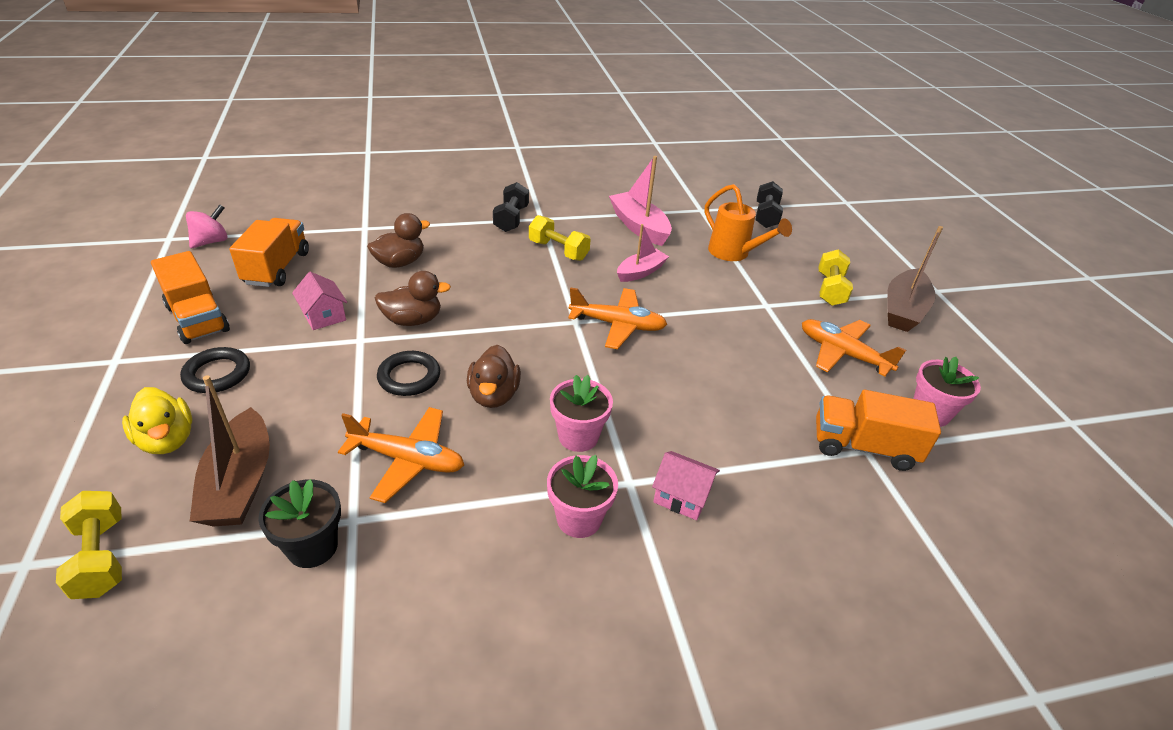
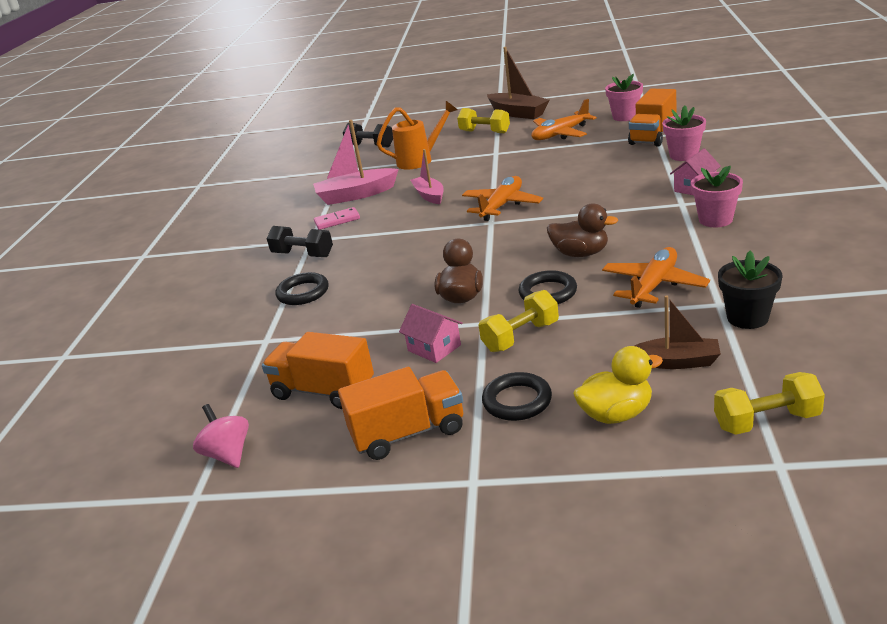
camera: 65 degrees left, 10 degrees down
(240, 483) = (677, 362): brown boat -> brown boat, size x0.65
(324, 315) = (434, 348): pink house -> pink house turned 60 degrees clockwise
(400, 262) = (353, 311): brown duck -> none
(440, 231) = (303, 293): none -> black ring
(558, 250) = (376, 230): yellow dumbbell -> yellow dumbbell (521, 337)
(578, 436) = (634, 220): pink flower pot -> pink flower pot (684, 155)
(581, 225) = (337, 220): none -> pink domino

